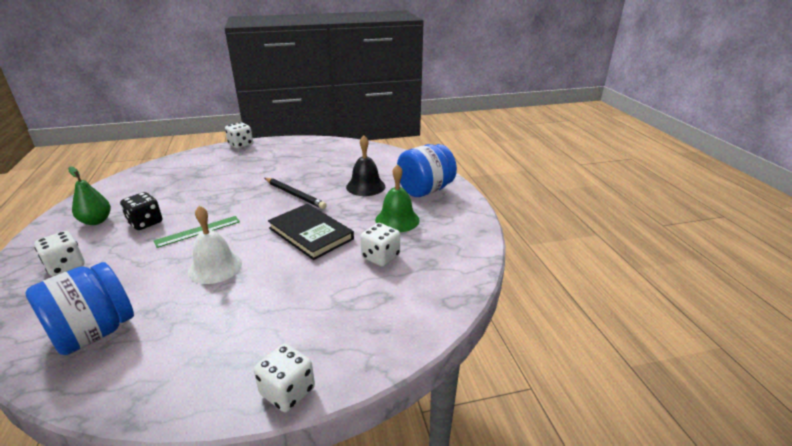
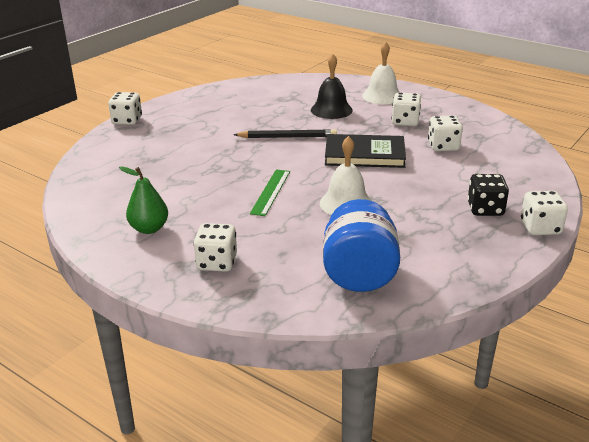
camera: 40 degrees left, 0 degrees up
(145, 223) = (204, 208): black dice -> black dice (485, 209)
(397, 220) = (405, 122): green bell -> white dice
(425, 190) = (382, 96): blue jar -> white bell

